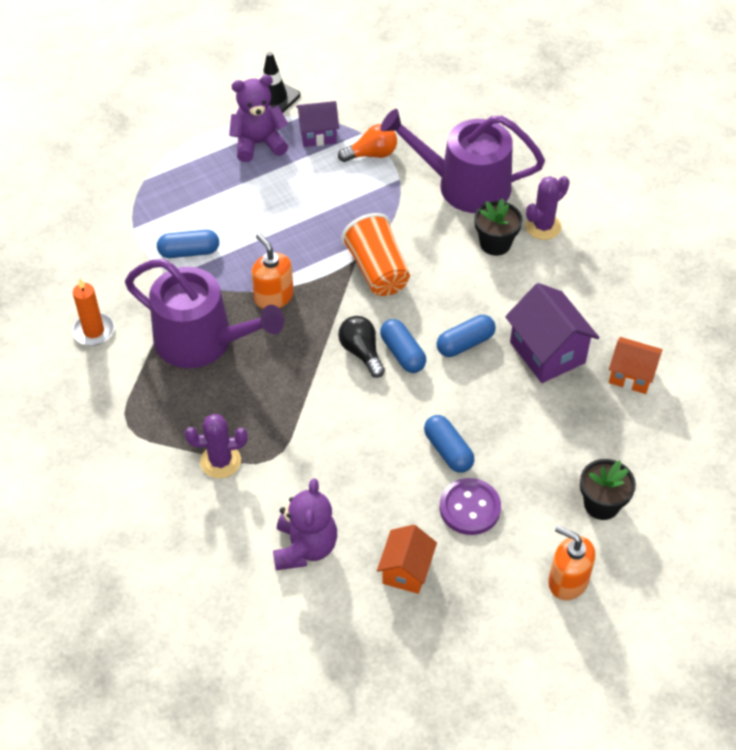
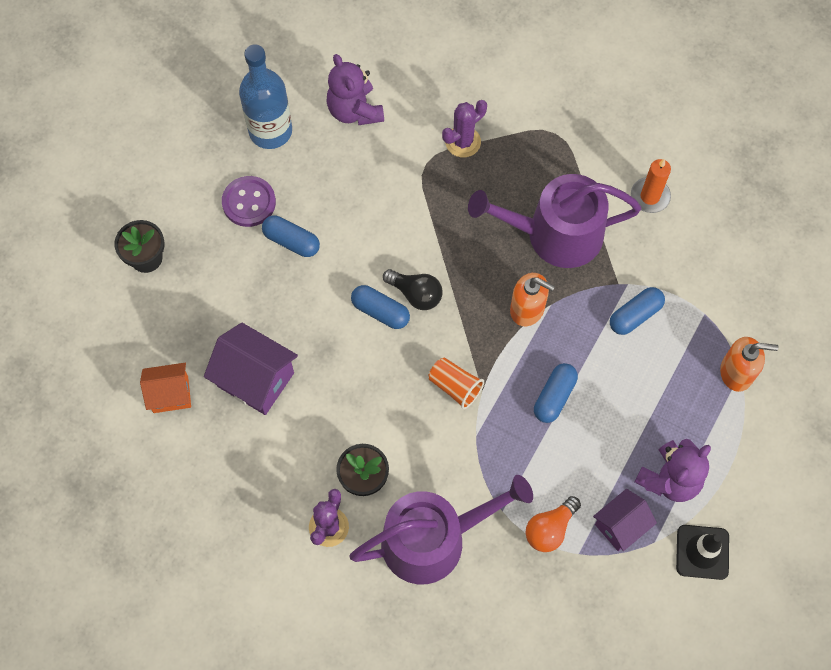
camera: 150 degrees right, 15 degrees up
(377, 270) = (455, 387): orange cup -> orange cup, size x0.65
(406, 570) = (270, 131): orange house -> blue bottle
(465, 343) = (332, 350): blue capsule -> blue capsule (554, 397)
(567, 581) = (146, 183): orange soap dispenser -> orange soap dispenser (736, 372)

